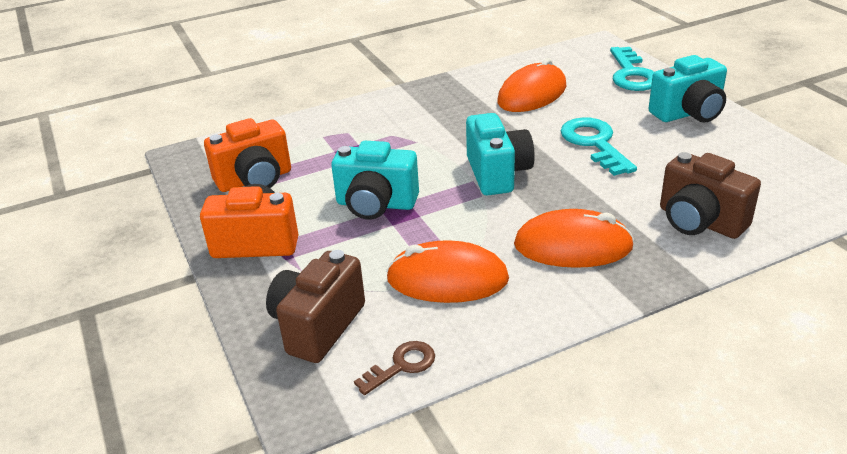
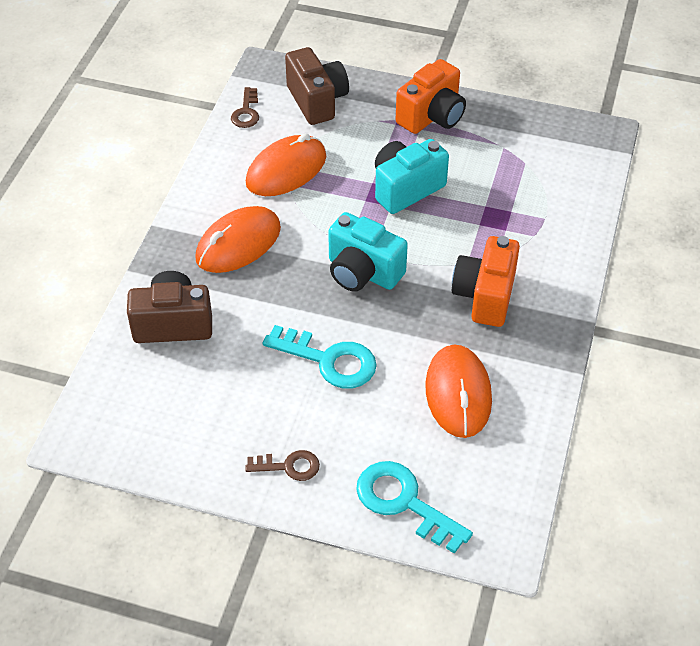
camera: 130 degrees right, 15 degrees up
(255, 180) = (516, 151): orange camera -> orange camera (485, 296)
(688, 113) = (289, 466): turquoise camera -> brown key

